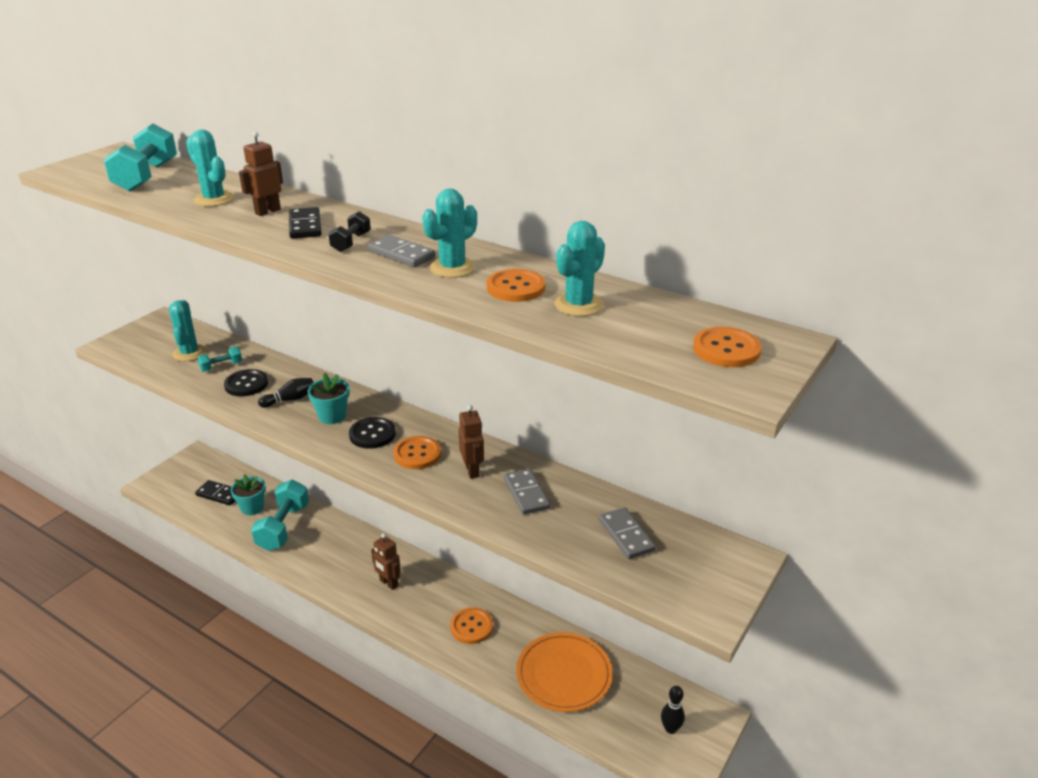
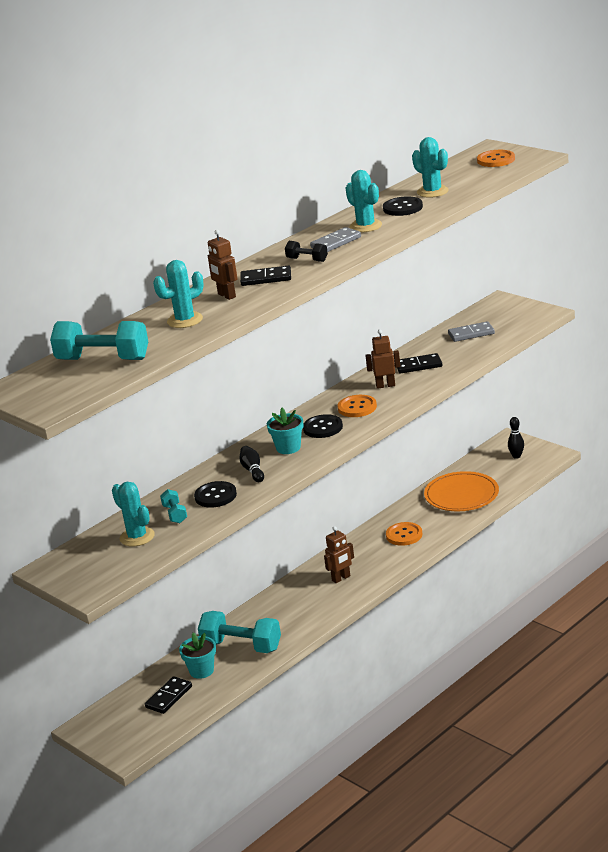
camera: 75 degrees left, 5 degrees down
(189, 353) = (137, 537): turquoise cactus -> turquoise cactus turned 45 degrees clockwise
(516, 287) = (402, 208): orange button -> black button
(526, 493) = (418, 365): grey domino -> black domino

